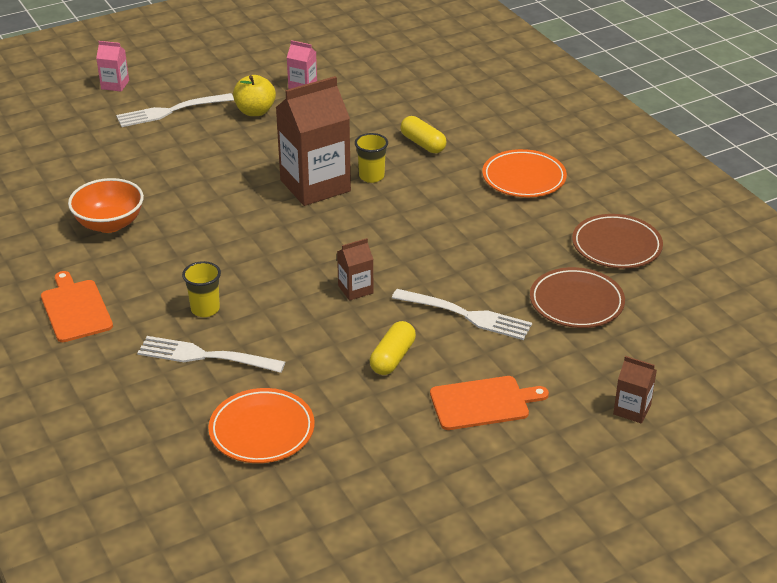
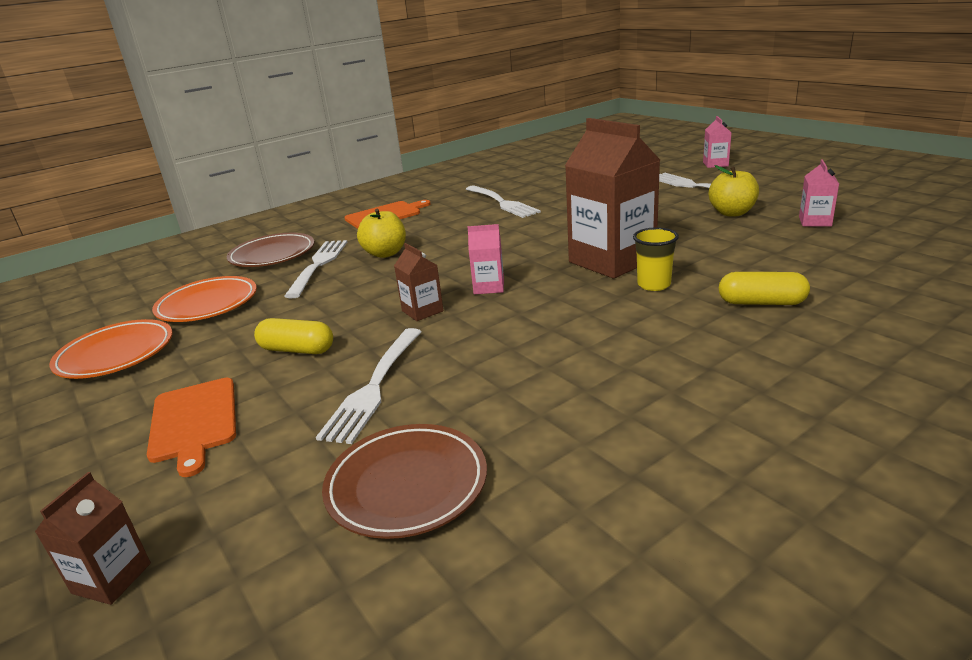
camera: 85 degrees right, 10 degrees down
(109, 224) = (501, 202): orange bowl -> white fork
(205, 309) = (385, 253): yellow cup -> yellow apple
(328, 252) = (489, 287): none -> pink carton
(423, 144) = (761, 303): yellow capsule -> yellow capsule turned 60 degrees clockwise
(524, 178) = (743, 392): orange plate -> orange plate (116, 354)
(616, 246) = (590, 522): brown plate -> brown plate (272, 255)

